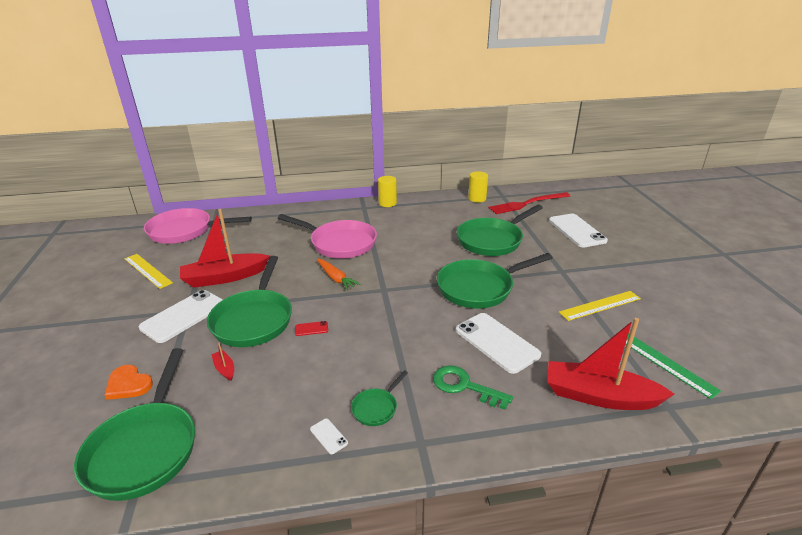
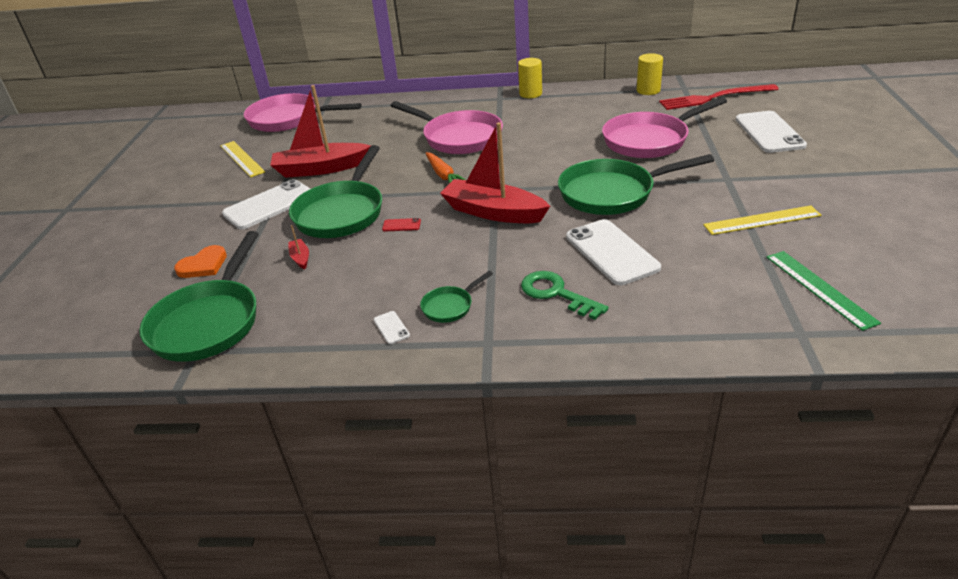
camera: 15 degrees right, 5 degrees up
(128, 384) = (203, 265): orange heart -> orange heart turned 90 degrees counterclockwise
(492, 240) = (650, 140): green pan -> pink pan
(599, 396) = (716, 316): red boat -> red boat (493, 212)

